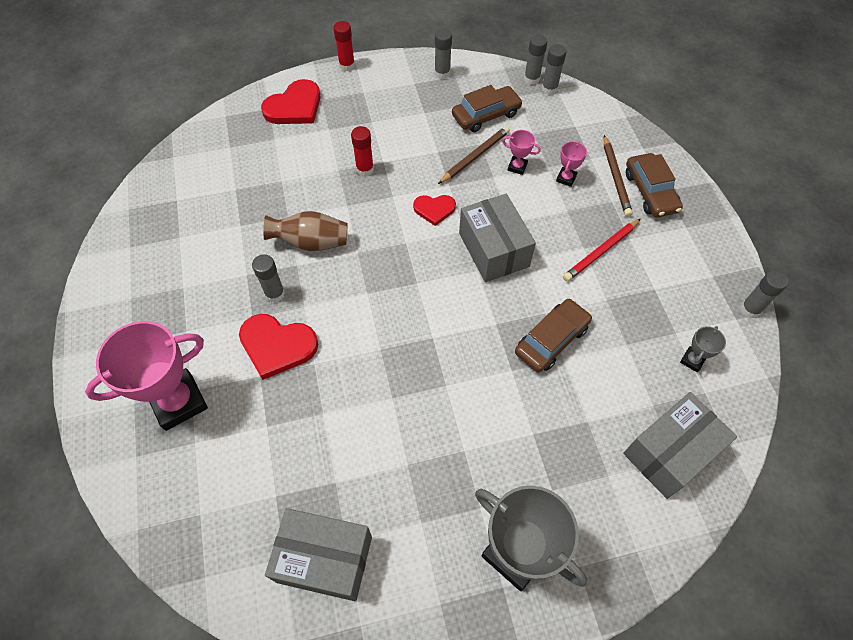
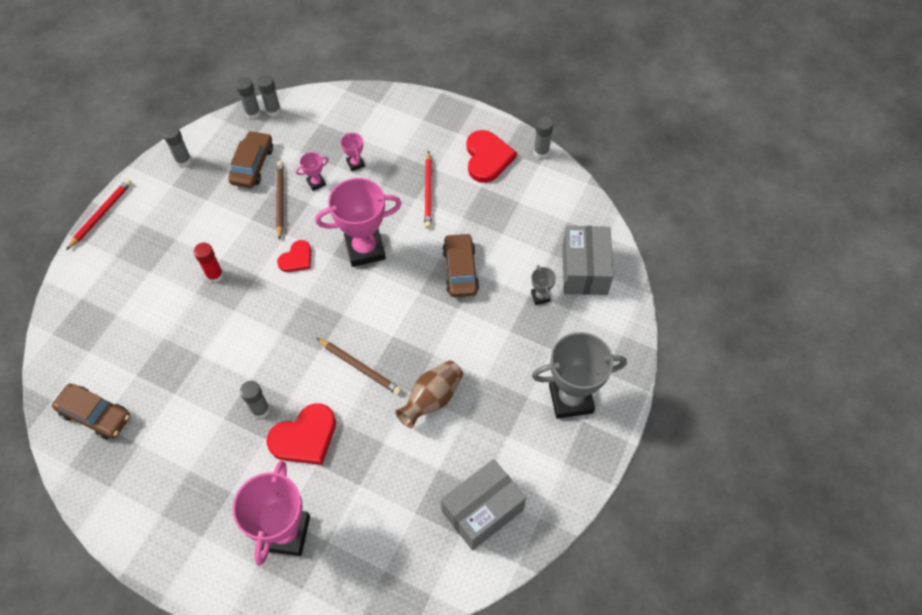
camera: 50 degrees left, 0 degrees up
(294, 106) = (101, 279): red heart -> red heart (487, 158)
(311, 242) = (241, 356): brown vase -> brown vase (432, 399)
(347, 65) = (101, 214): red glue stick -> red pencil
(493, 250) = (365, 249): grey box -> pink trophy
(615, 178) = (384, 137): brown pencil -> brown pencil (360, 367)
(650, 192) = (414, 128): brown car -> brown car (95, 415)
(692, 360) = (543, 209): grey trophy -> grey trophy (540, 296)

